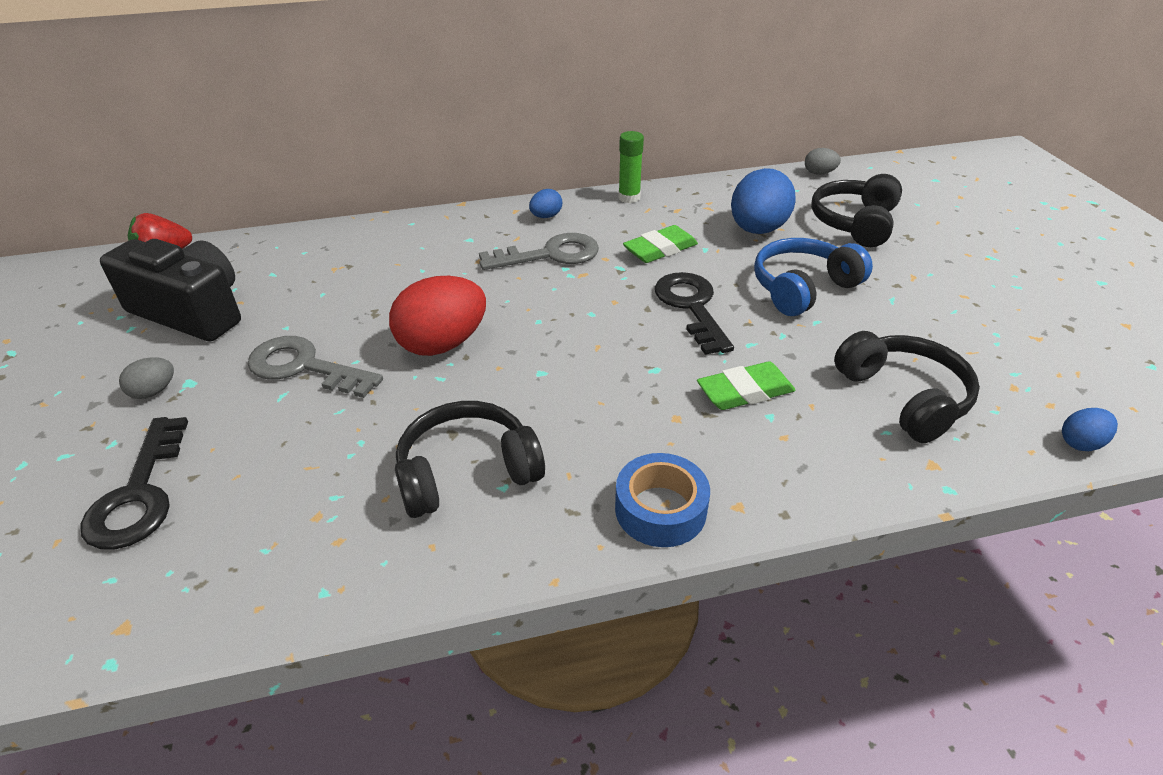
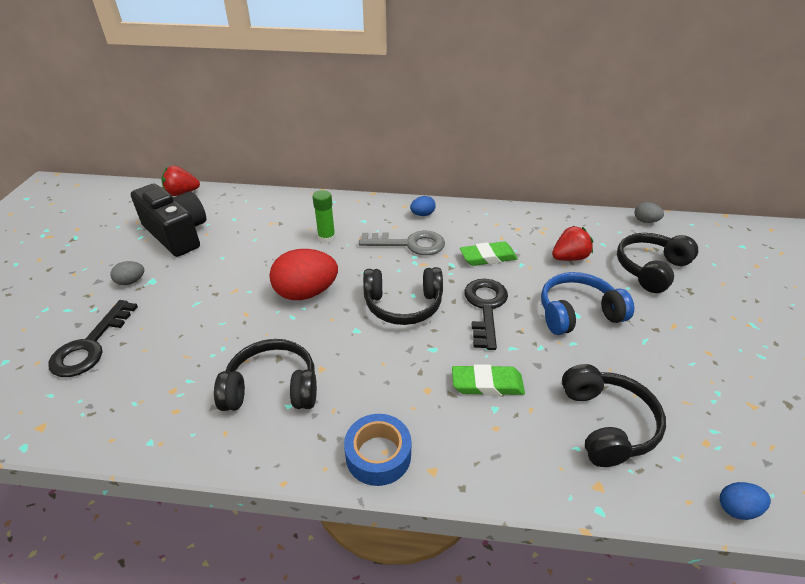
camera: 20 degrees right, 0 degrees up
(304, 367) = (218, 287): grey key -> none
(585, 328) = (403, 305): none -> black headphones
(629, 197) = (488, 212): green glue stick -> green glue stick (326, 238)
(757, 230) = (569, 258): blue egg -> red strawberry

